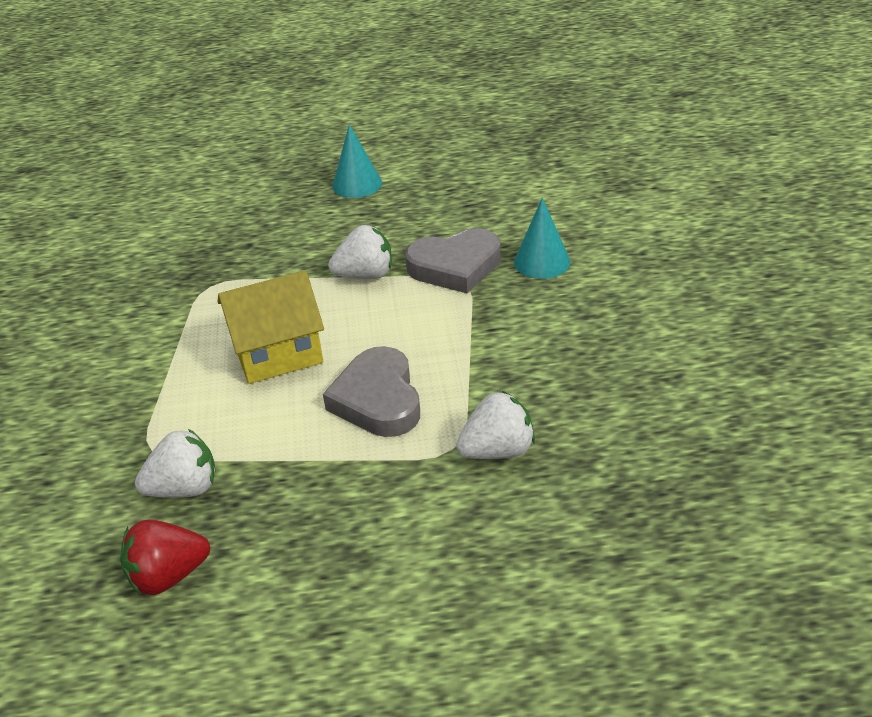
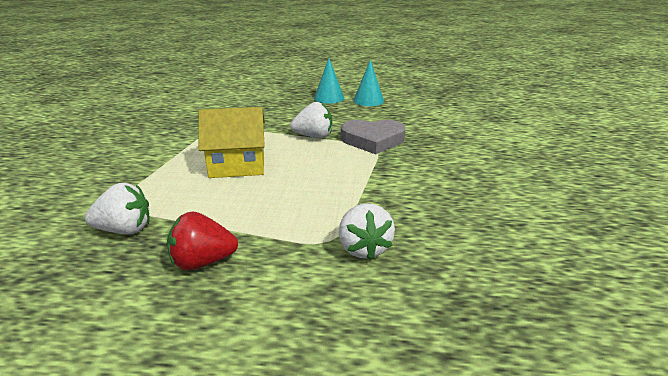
camera: 10 degrees right, 10 degrees down
(168, 576) = (69, 286): red strawberry -> red strawberry (203, 262)
(378, 399) = (289, 201): grey heart -> none
(497, 450) = (364, 248): white strawberry -> white strawberry turned 90 degrees clockwise
(542, 261) = (431, 146): turquoise cone -> turquoise cone (368, 100)

